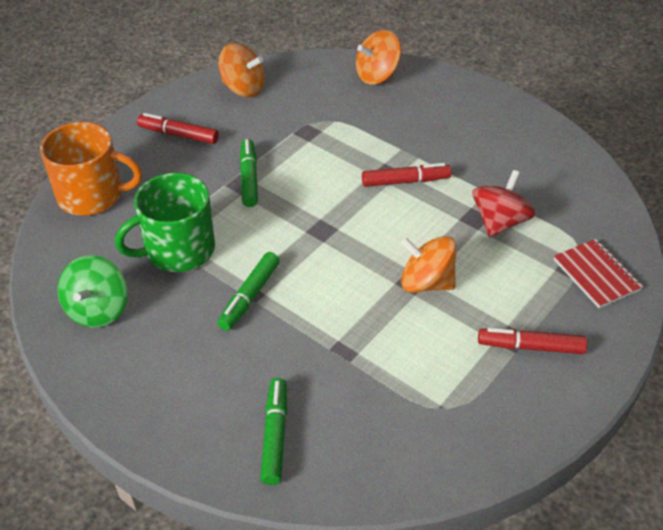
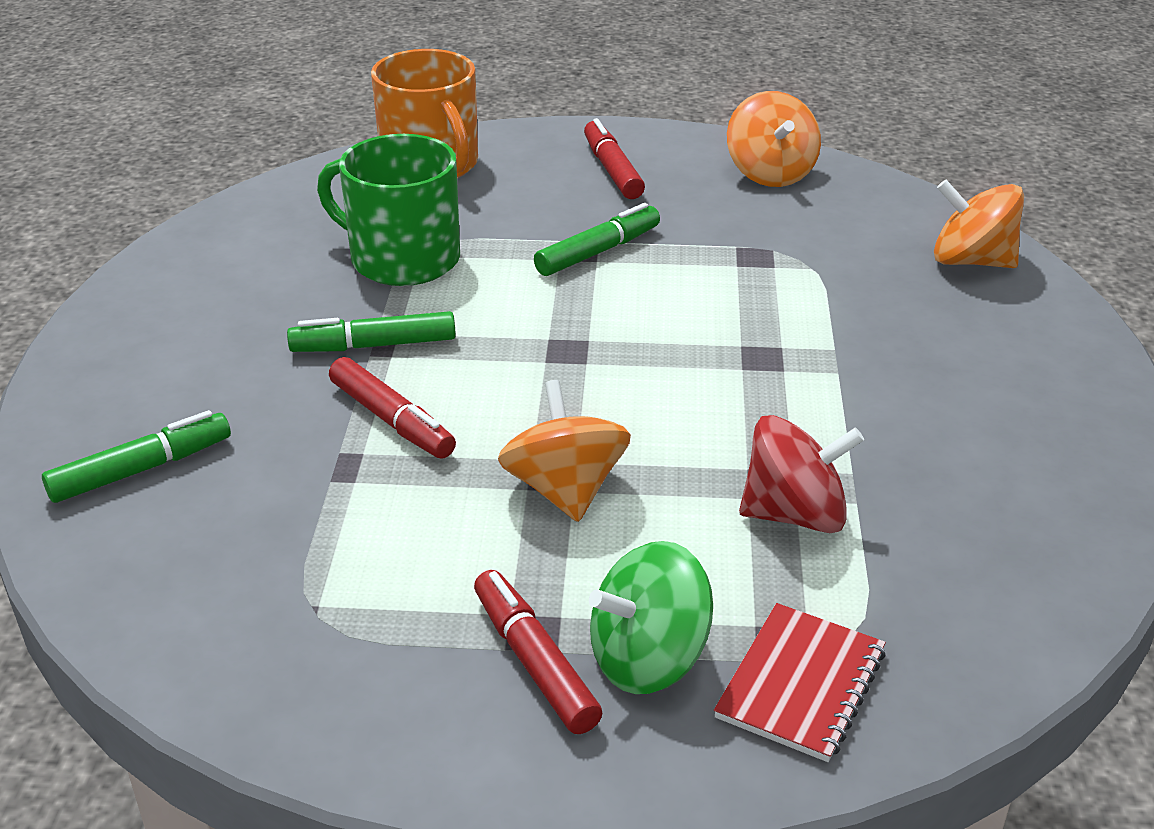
camera: 55 degrees right, 10 degrees down
(98, 309) = (245, 251): green spinning top -> green spinning top (648, 659)
(405, 181) = (766, 381): red marker -> red marker (392, 420)

